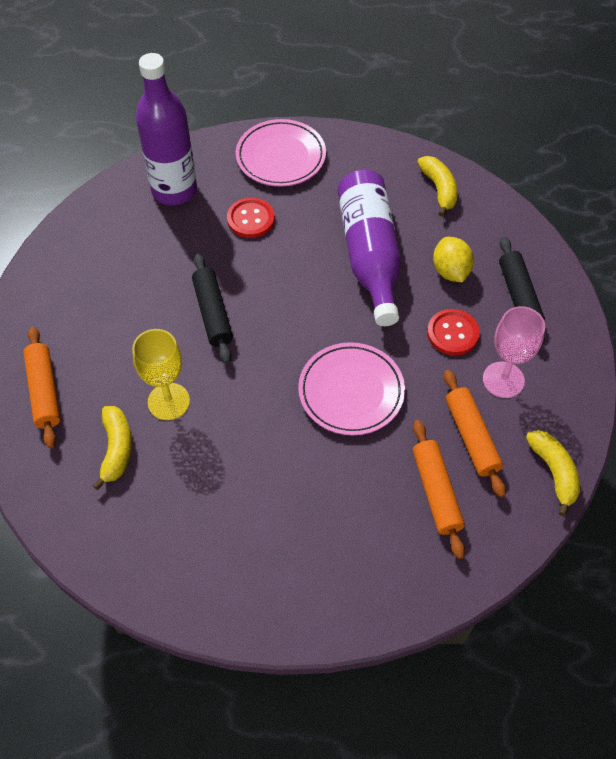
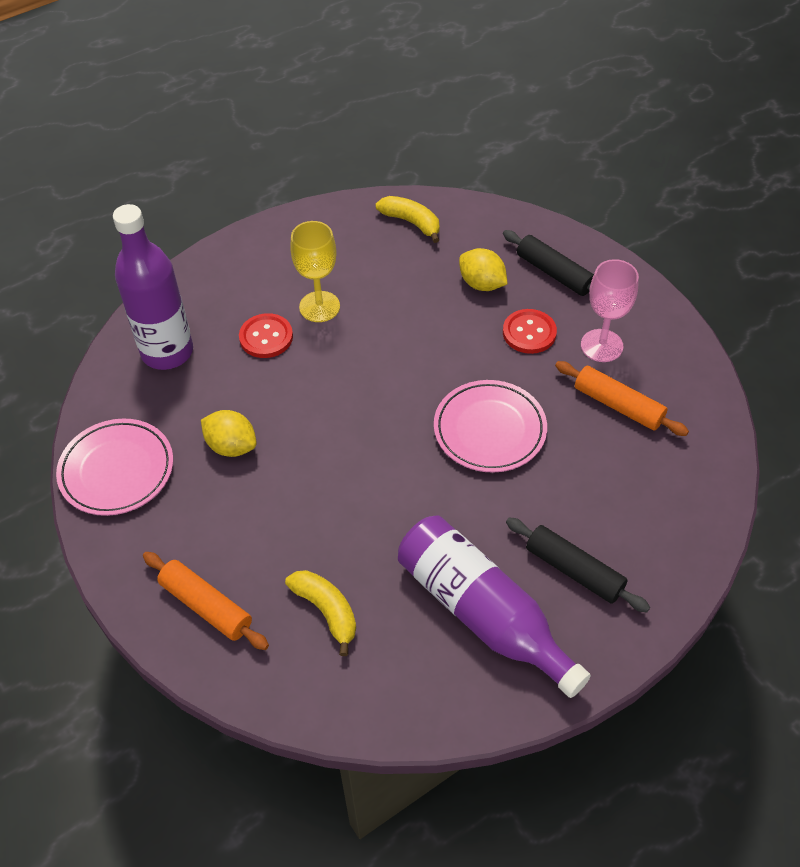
camera: 35 degrees left, 5 degrees down
(157, 287) = (231, 446): none -> yellow lemon
(168, 401) = (336, 538): yellow goblet -> yellow goblet (319, 307)
(213, 313) = (306, 438): black rolling pin -> black rolling pin (574, 570)
(281, 157) = (244, 268): pink plate -> pink plate (117, 470)
(369, 255) = (402, 309): purple bottle -> purple bottle (482, 613)
(436, 492) = (630, 466): orange rolling pin -> none
(553, 472) = (702, 393): yellow banana -> none

